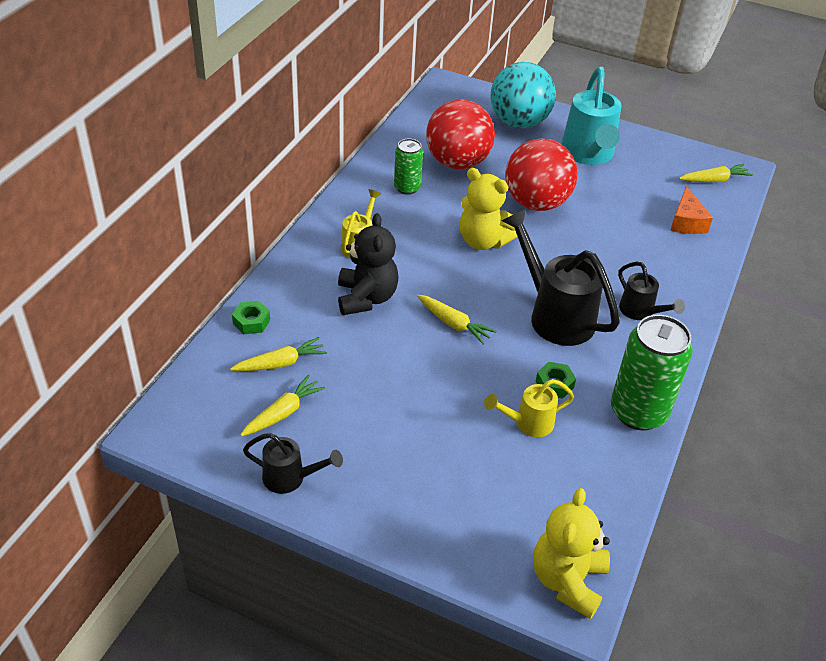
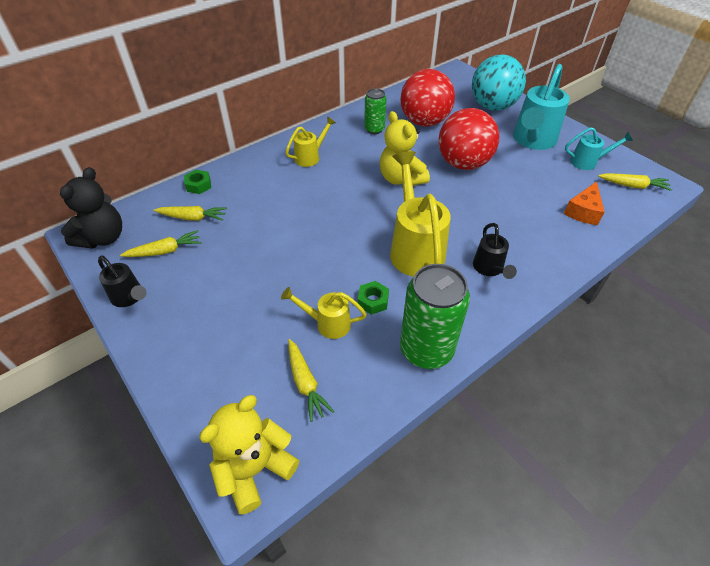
camera: 30 degrees right, 5 degrees up
(366, 298) = (285, 193): black teddy bear -> black teddy bear (103, 238)
(454, 324) = (332, 230): yellow carrot -> yellow carrot (305, 383)
(554, 314) = (414, 248): black watering can -> yellow watering can
(657, 165) = (588, 162): none -> turquoise watering can

